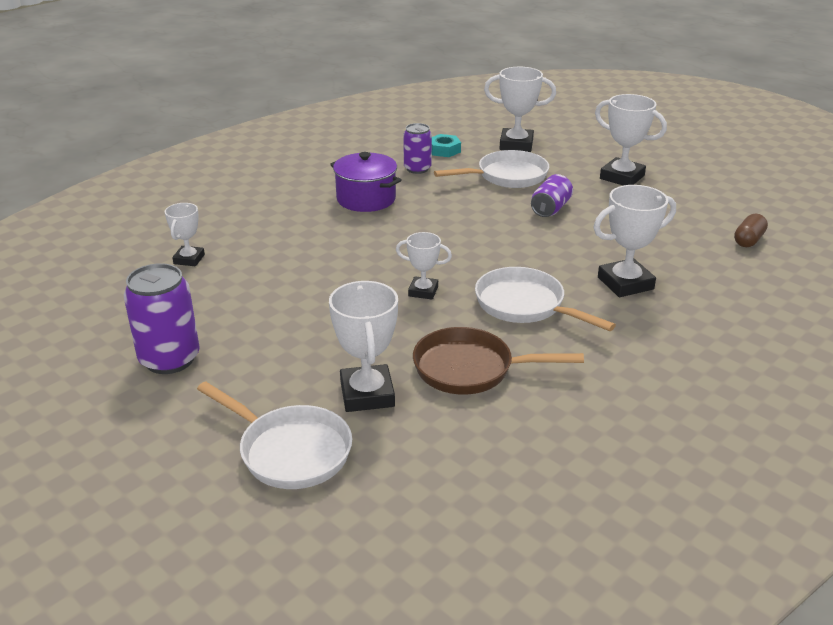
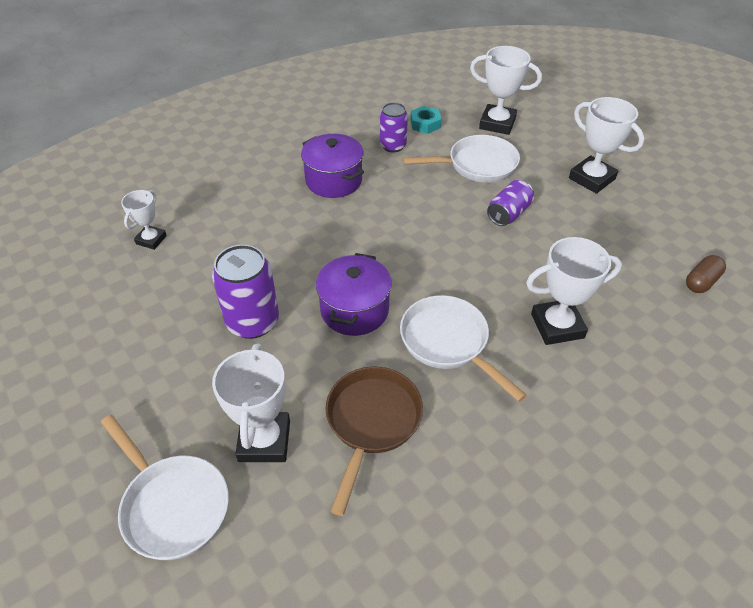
camera: 10 degrees right, 15 degrees up
(169, 359) = (98, 367): purple can -> purple can (252, 322)
(423, 291) = (354, 310): white trophy -> purple pot
(470, 369) = (371, 422): brown pan -> brown pan turned 90 degrees clockwise

